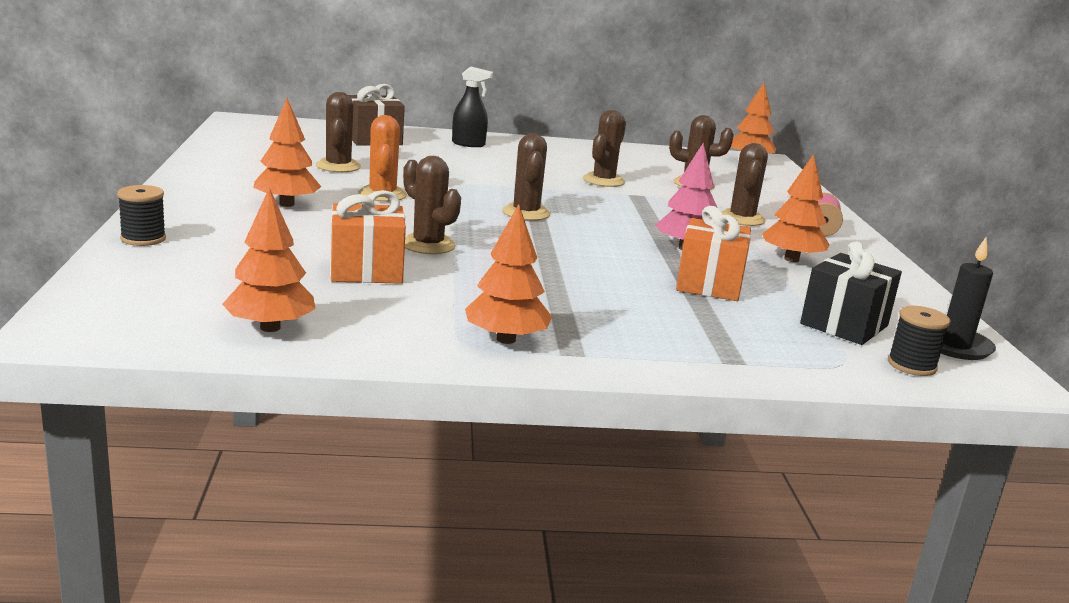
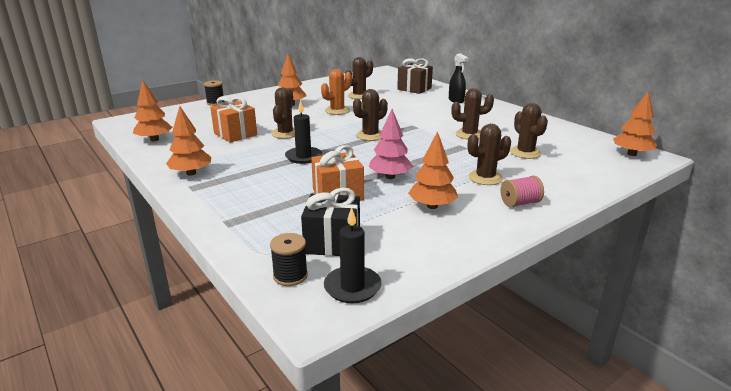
camera: 60 degrees right, 5 degrees up
(549, 263) = (303, 157): none -> black candle

